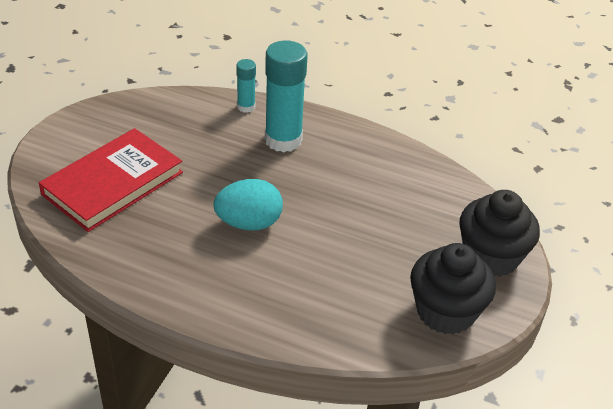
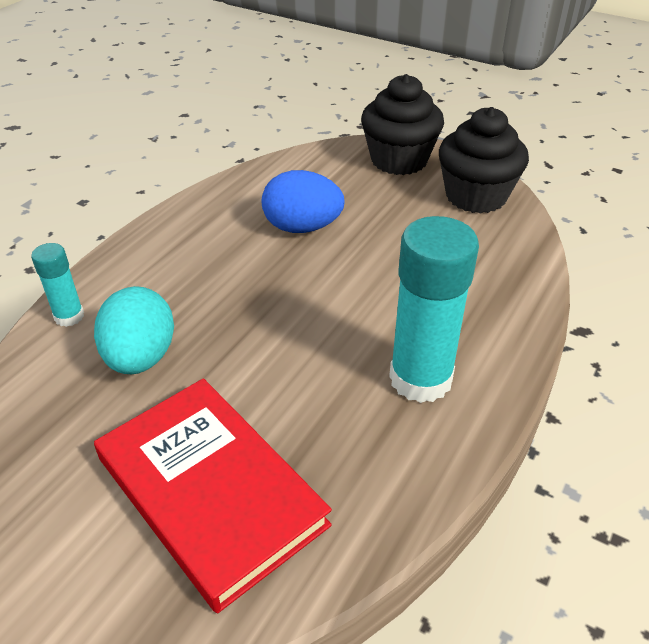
camera: 80 degrees left, 0 degrees up
(249, 223) = (331, 328): turquoise egg -> turquoise egg (141, 357)
(283, 140) = (164, 284): turquoise glue stick -> turquoise glue stick (420, 379)
(365, 200) = (302, 227): none -> blue egg

